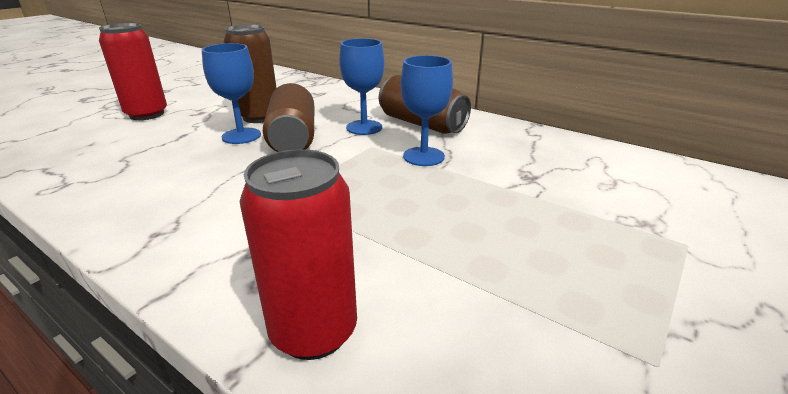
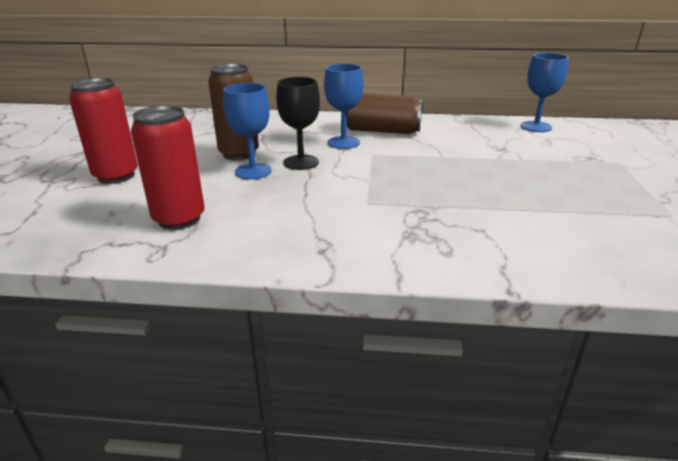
camera: 30 degrees left, 0 degrees up
(293, 138) = (301, 162): brown can -> black goblet
(314, 331) = (517, 259): red can -> red can (179, 219)
(423, 156) = (420, 152): blue goblet -> blue goblet (536, 127)

